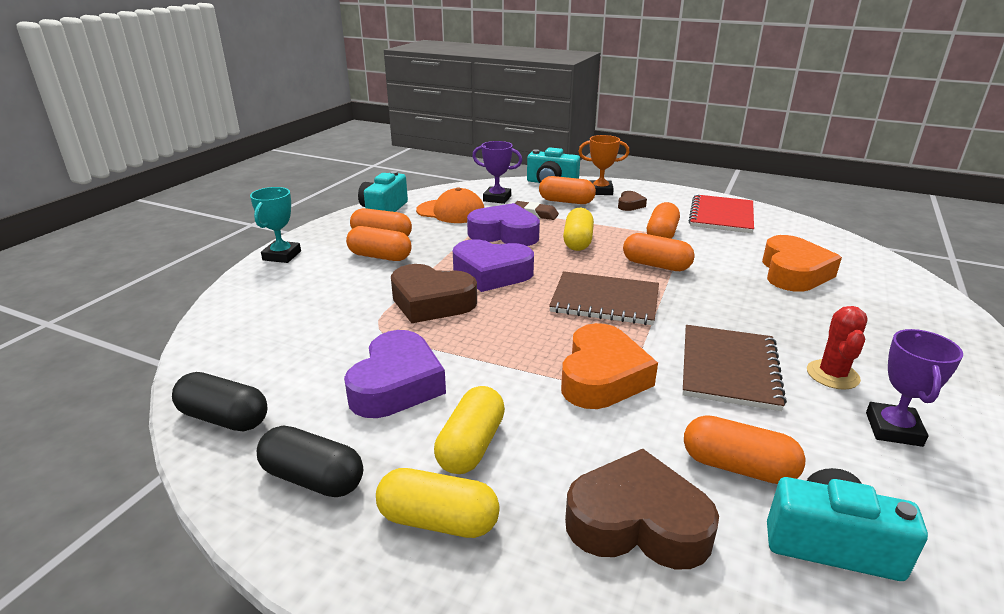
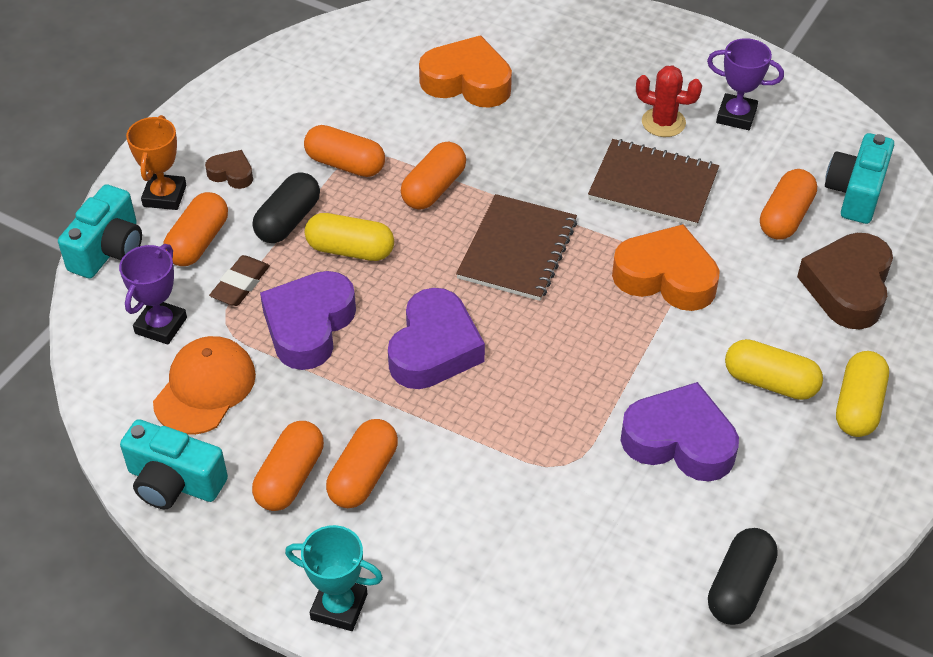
camera: 85 degrees left, 20 degrees up
(313, 478) = (819, 496): black capsule -> black capsule (288, 221)
(431, 302) = (506, 412): brown heart -> none
(721, 216) = (294, 93): red notebook -> none

